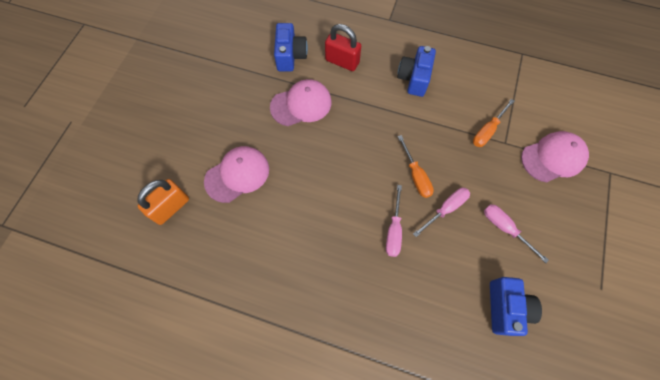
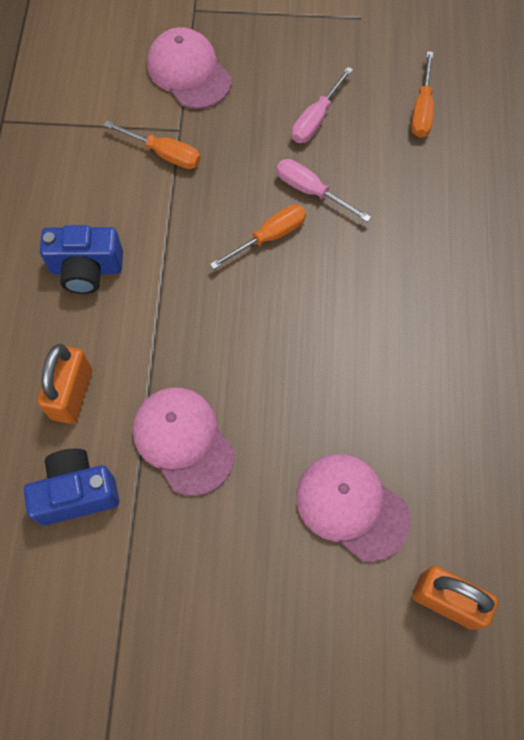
camera: 105 degrees left, 0 degrees up
(342, 61) = (72, 394): red padlock -> orange padlock
(394, 230) = (366, 250): pink screwdriver -> none
(505, 308) = (422, 109): blue camera -> orange screwdriver

